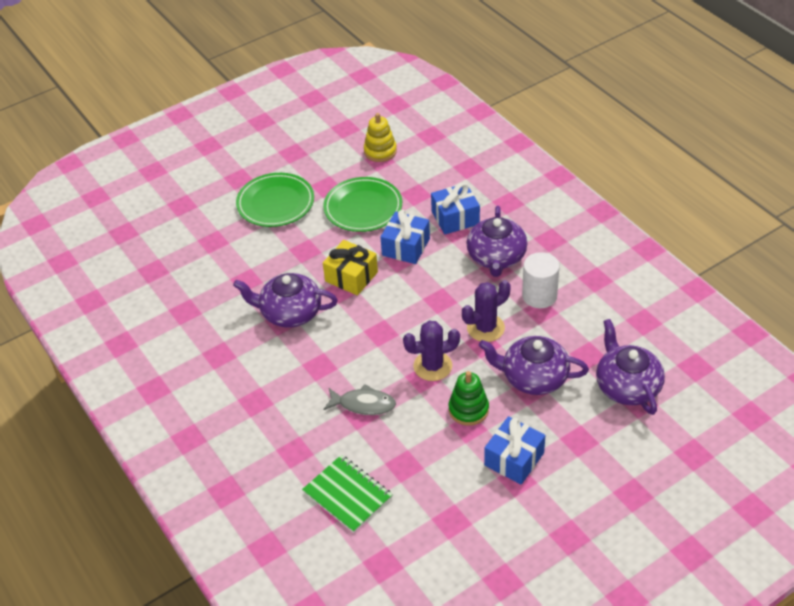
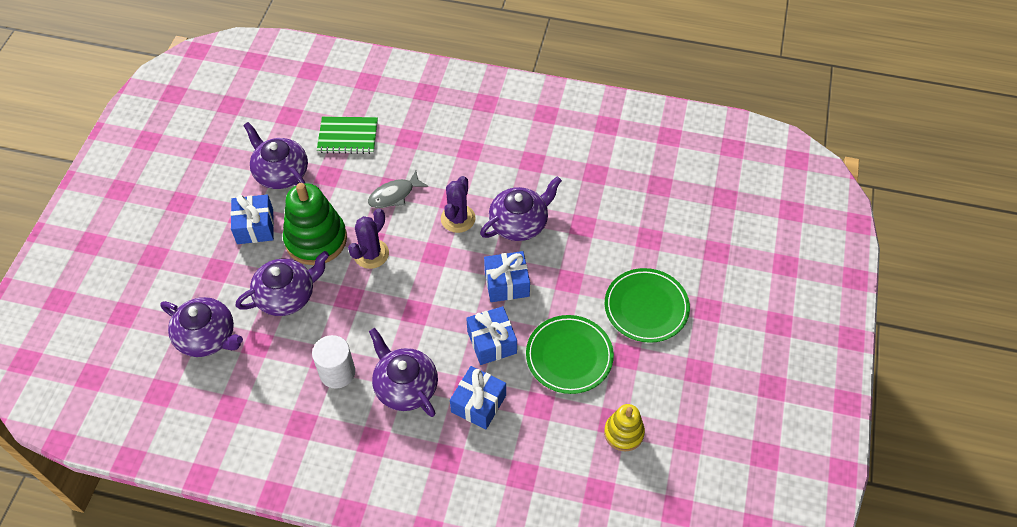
camera: 135 degrees right, 10 degrees up
(351, 276) = (506, 283): yellow gift -> blue gift
(446, 500) = (281, 173): none -> purple teapot
(468, 409) = (316, 239): green stacking toy -> green stacking toy, size x1.75
(485, 328) = (357, 312): purple cactus -> purple cactus (458, 218)

